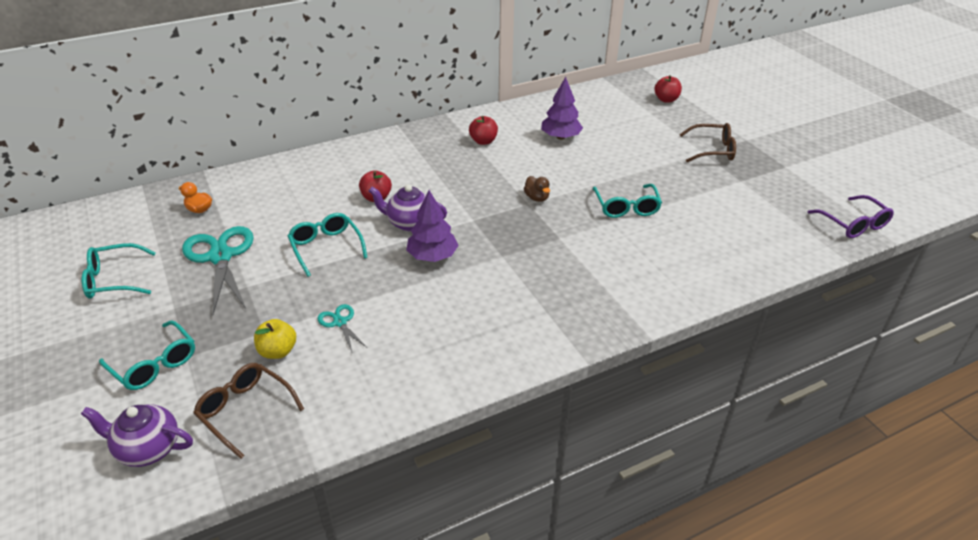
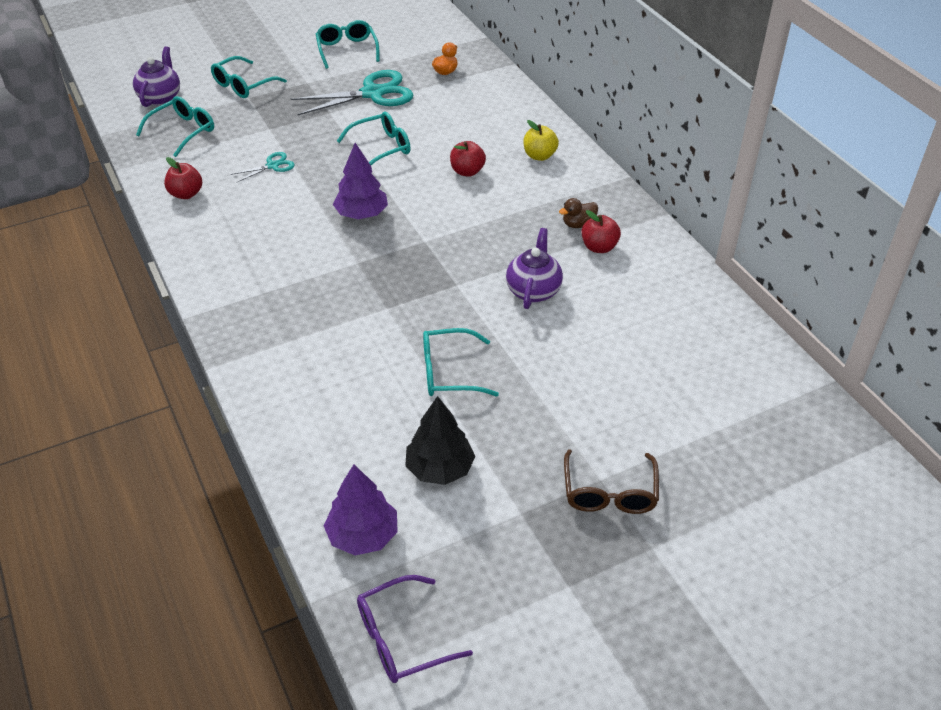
camera: 90 degrees right, 5 degrees up
(245, 411) = (183, 131): brown glasses -> turquoise glasses
(278, 351) = (244, 138): yellow apple -> yellow apple (539, 156)
(409, 223) = (420, 196): purple teapot -> purple teapot (533, 290)
(537, 198) = (469, 292): brown duck -> brown duck (578, 224)
(560, 137) = (622, 319): purple tree -> purple tree (363, 535)
(666, 99) = (773, 456): red apple -> red apple (186, 194)
(717, 211) = (440, 468): none -> black tree

